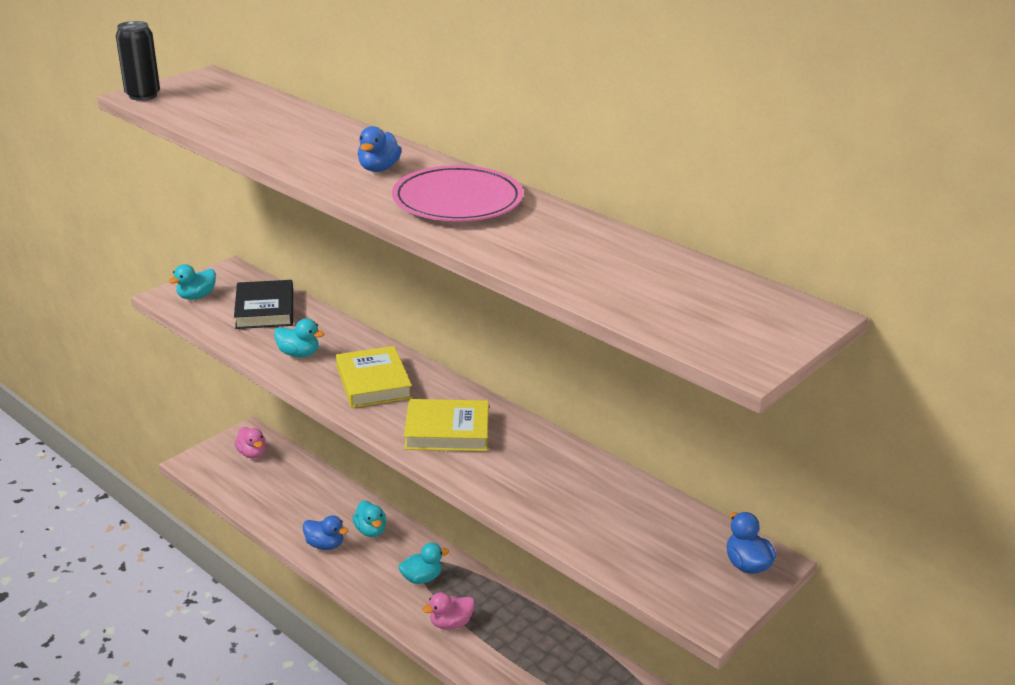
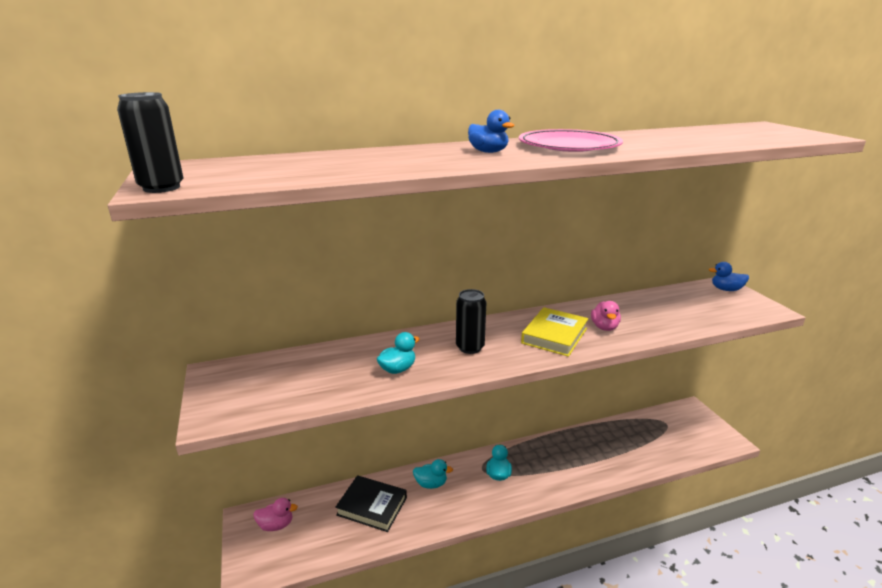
camera: 60 degrees left, 5 degrees down
(196, 296) = (235, 401): turquoise duck -> none
(265, 310) = (307, 369): black book -> black book (372, 506)
(325, 545) = (429, 515): blue duck -> none
(373, 382) = (470, 347): yellow book -> black can
(451, 623) = (550, 476): pink duck -> pink duck (604, 327)

